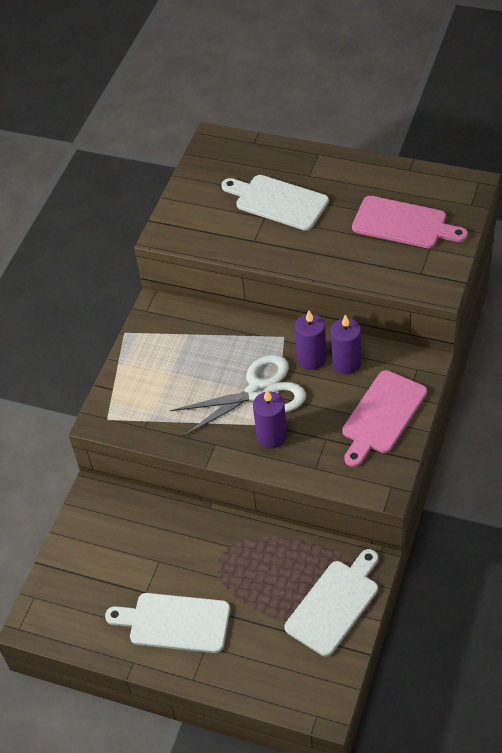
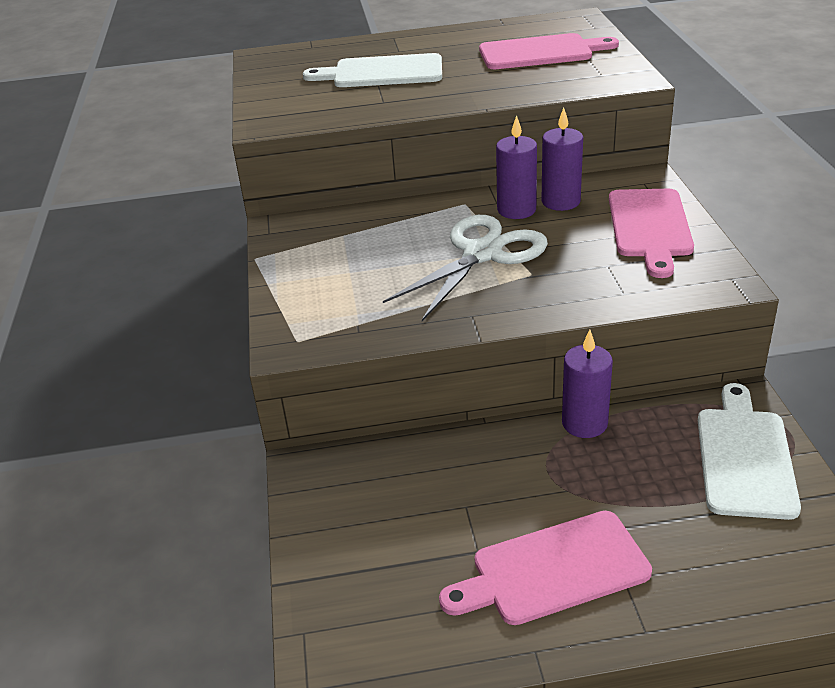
camera: 30 degrees left, 15 degrees down
(175, 623) = (553, 570): white cutting board -> pink cutting board
(272, 436) = (538, 284): purple candle -> purple candle (584, 423)

